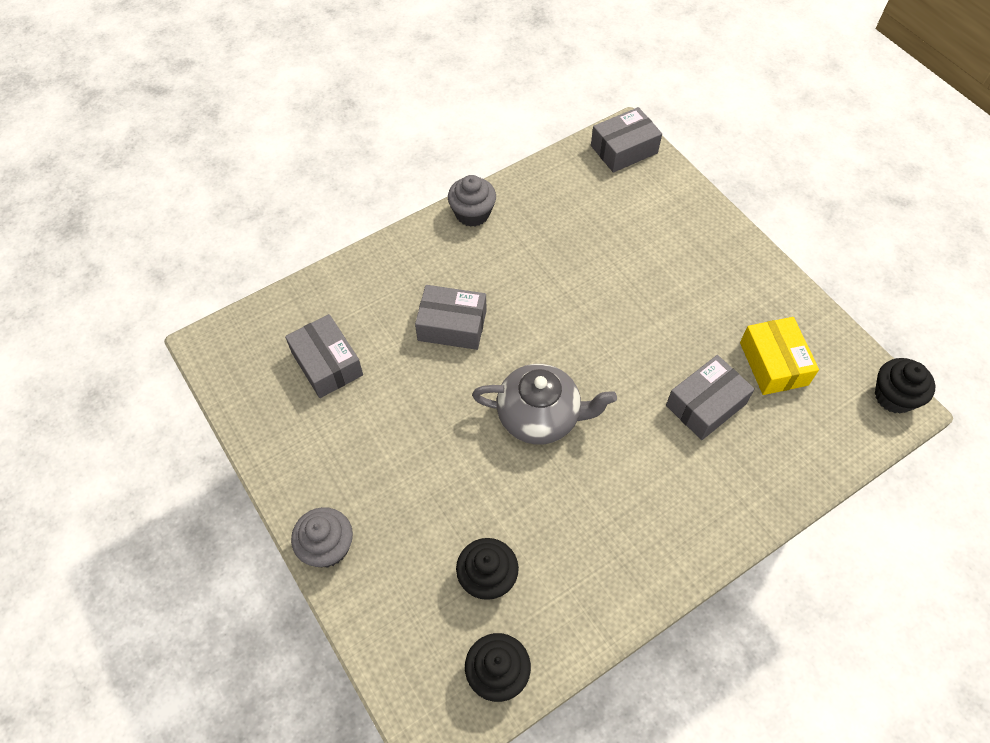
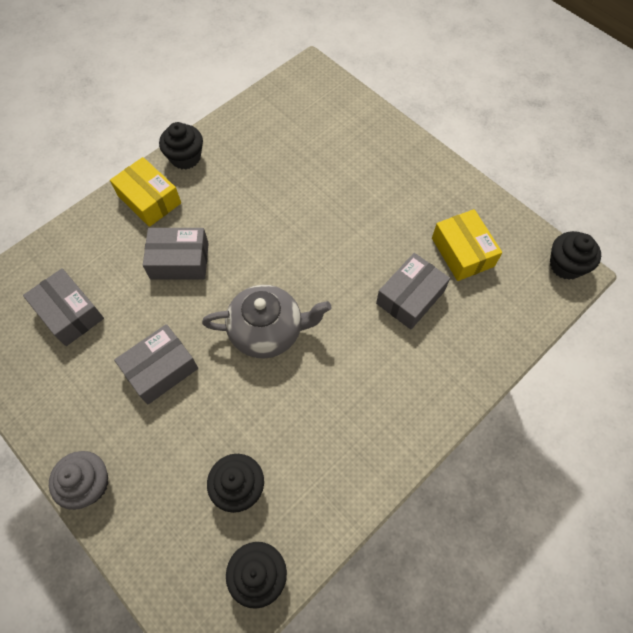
camera: 10 degrees left, 5 degrees up
(427, 254) = (149, 199): none -> yellow box
(472, 213) = (185, 157): grey cupcake -> black cupcake
(624, 149) = (311, 83): grey box -> grey box (161, 369)

